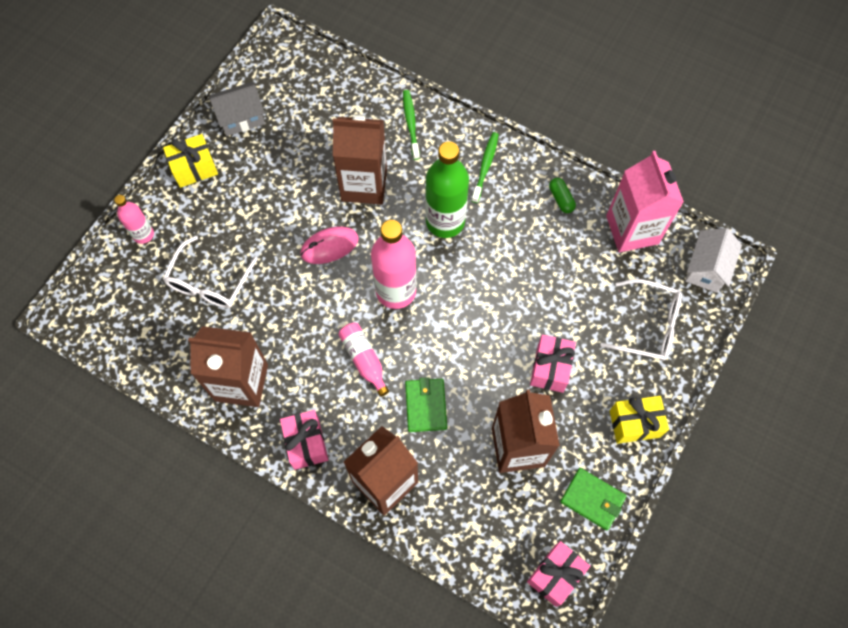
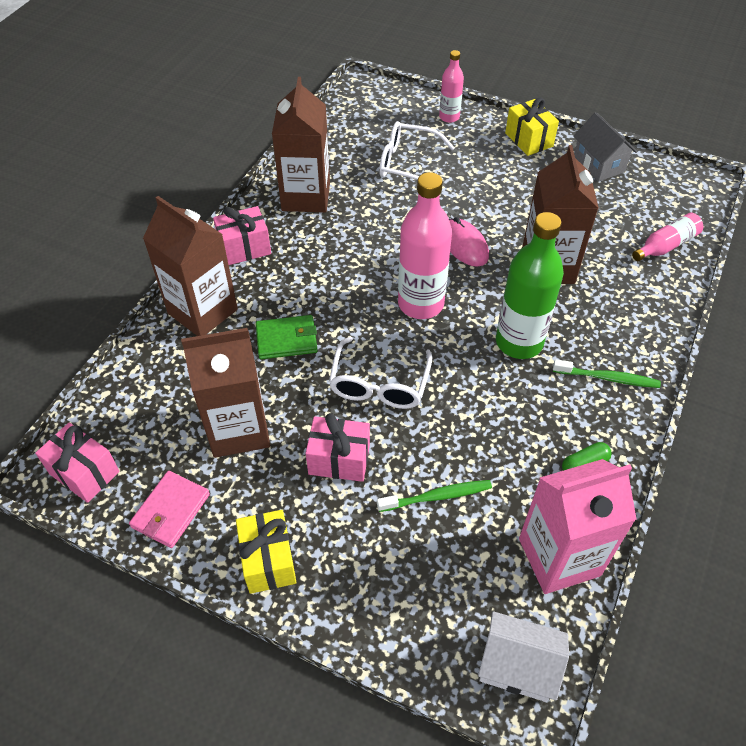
camera: 85 degrees right, 15 degrees down
(364, 360) = (336, 284): pink bottle -> pink bottle (666, 246)
(411, 124) = (643, 301): green toothbrush -> green toothbrush (437, 496)
(592, 499) = (171, 511): green wallet -> pink wallet
(648, 325) = (412, 578): white glasses -> white glasses (379, 384)

